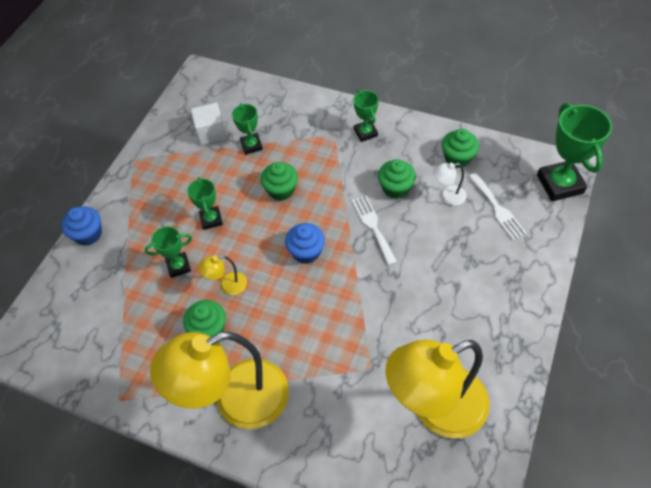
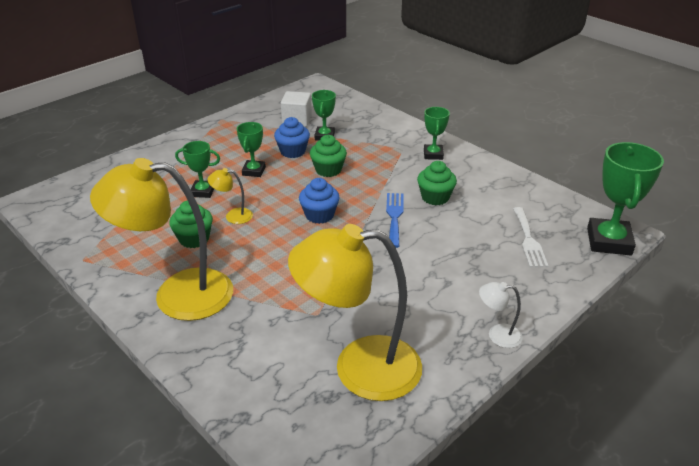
camera: 20 degrees right, 20 degrees down
(88, 234) = (149, 152): blue cupcake -> blue cupcake (293, 151)
(373, 226) = (394, 216): white fork -> blue fork
(448, 196) = (483, 217): white lamp -> white lamp (497, 335)
(457, 158) = (511, 194): green cupcake -> none

